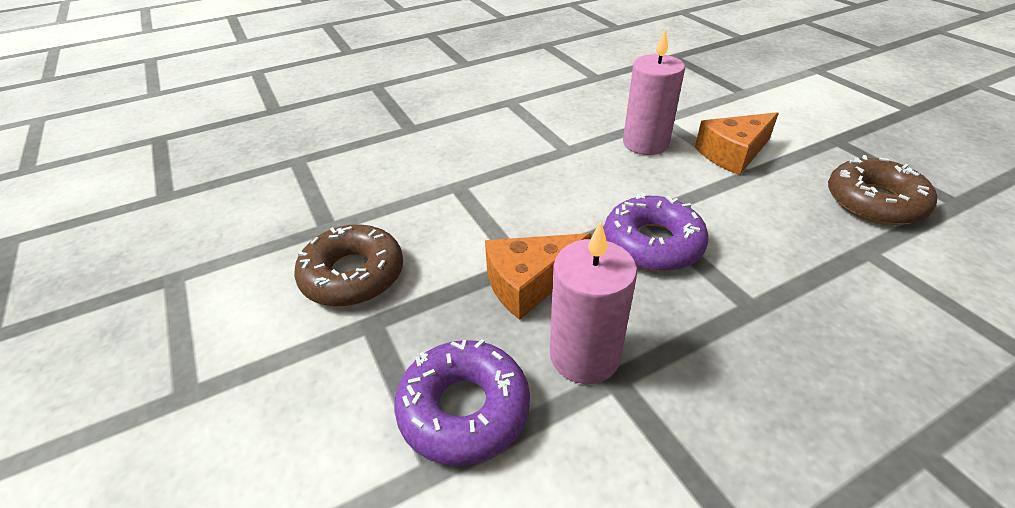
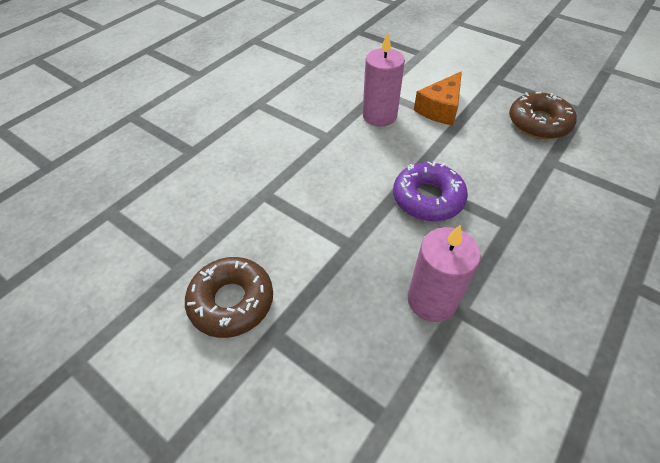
camera: 25 degrees left, 10 degrees up
(464, 409) = (379, 372): purple donut -> none
(529, 283) = (365, 259): orange cheese -> none

